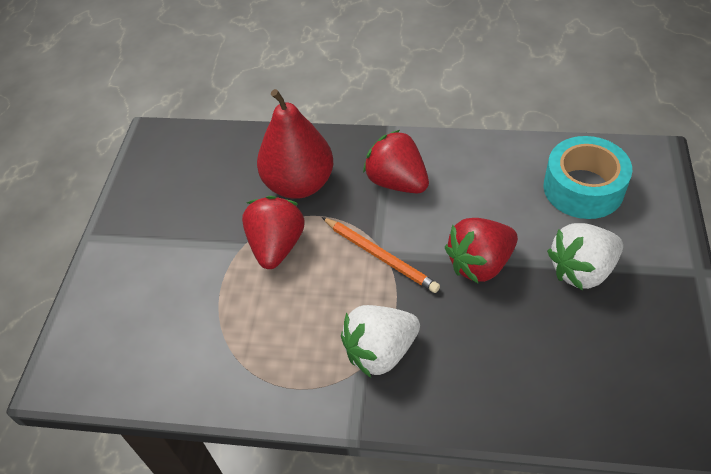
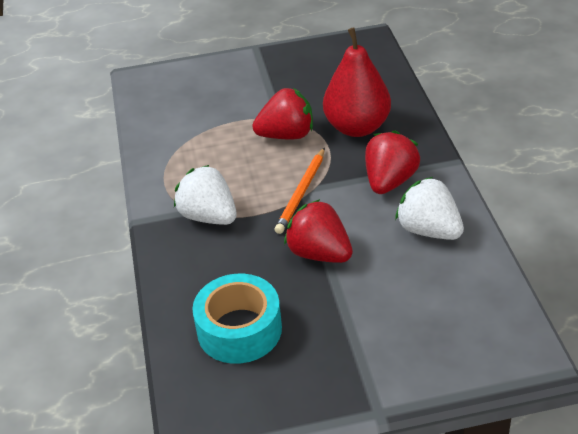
camera: 70 degrees right, 10 degrees down
(581, 270) = (341, 322): white strawberry -> white strawberry (429, 230)
(583, 188) = (449, 307): turquoise tape -> turquoise tape (239, 330)

